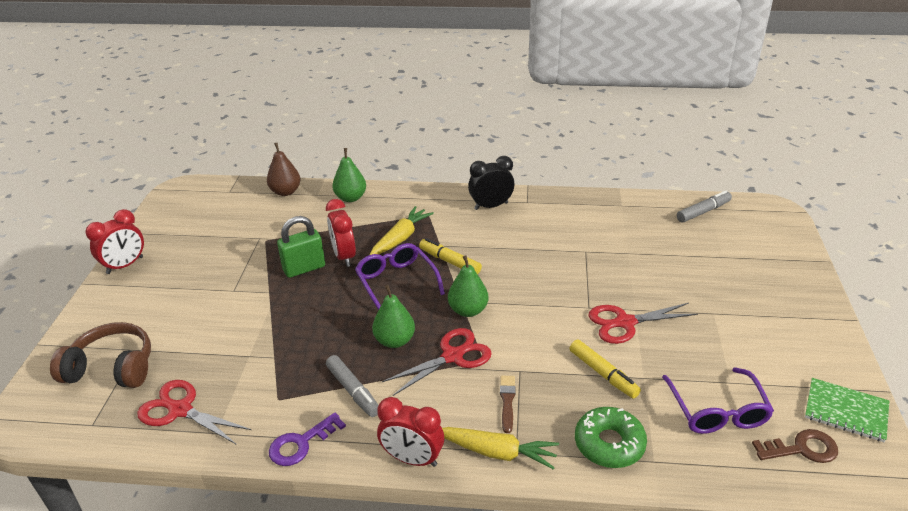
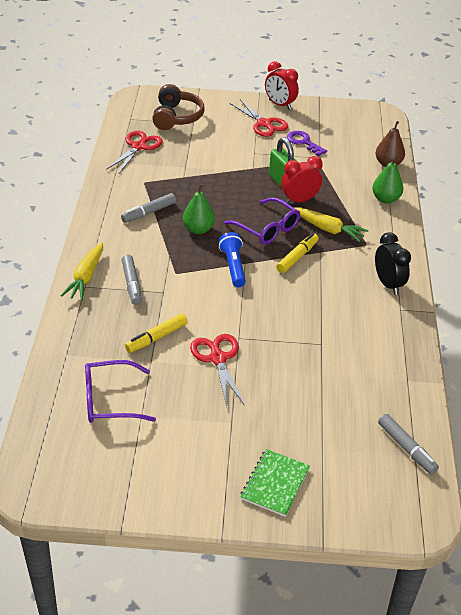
camera: 85 degrees right, 5 degrees up
(301, 443) = (105, 194): purple key -> purple key (303, 142)
(396, 282) = (267, 228): purple glasses -> purple glasses turned 75 degrees clockwise
(412, 459) = (86, 240): red clock -> none
(452, 356) = (180, 258): red scissors -> red scissors (264, 124)
(468, 310) = (233, 266): green pear -> blue flashlight
(507, 401) = (132, 284): brown brush -> grey marker
(609, 444) = (85, 333): green donut -> none
(801, 449) = (64, 444): brown key -> none
(846, 411) = (100, 487): green notebook -> green notebook (275, 483)

